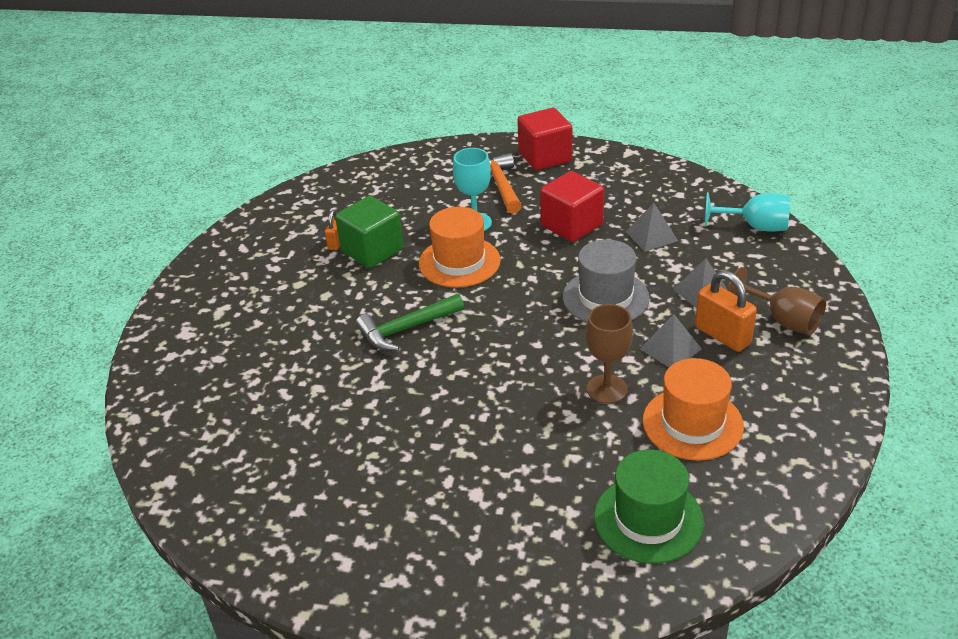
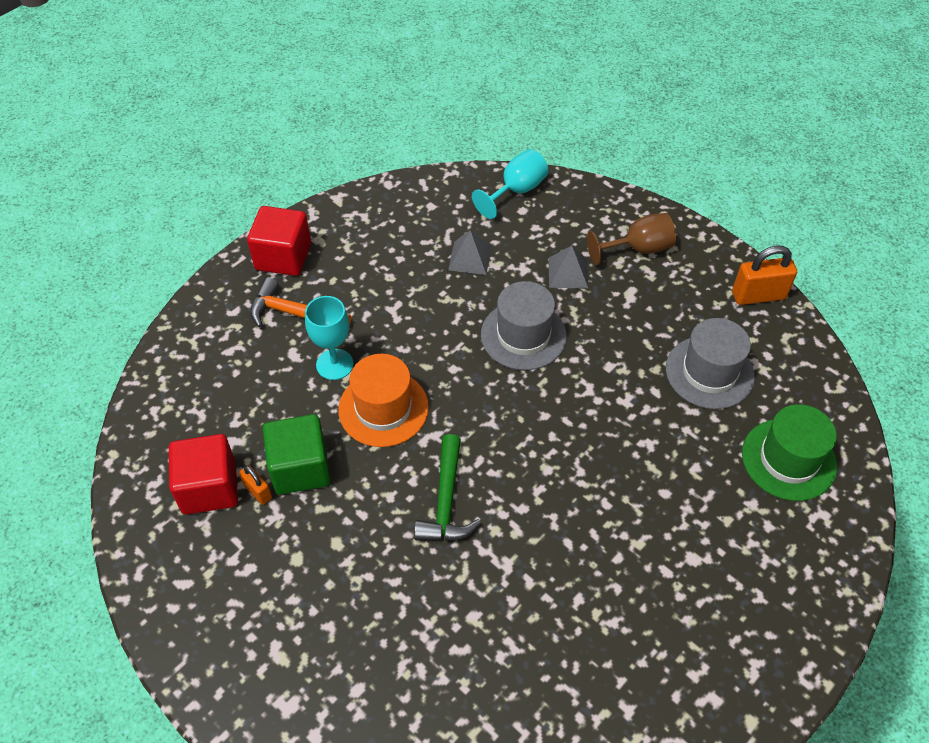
camera: 60 degrees left, 15 degrees up
(571, 225) = (405, 299): red cube -> red cube (209, 488)
(607, 389) = (634, 401): brown goblet -> none
(670, 349) = (618, 333): grey pyramid -> none
(692, 423) = (709, 372): orange hat -> grey hat
(722, 335) = (627, 293): orange padlock -> orange padlock (758, 295)

